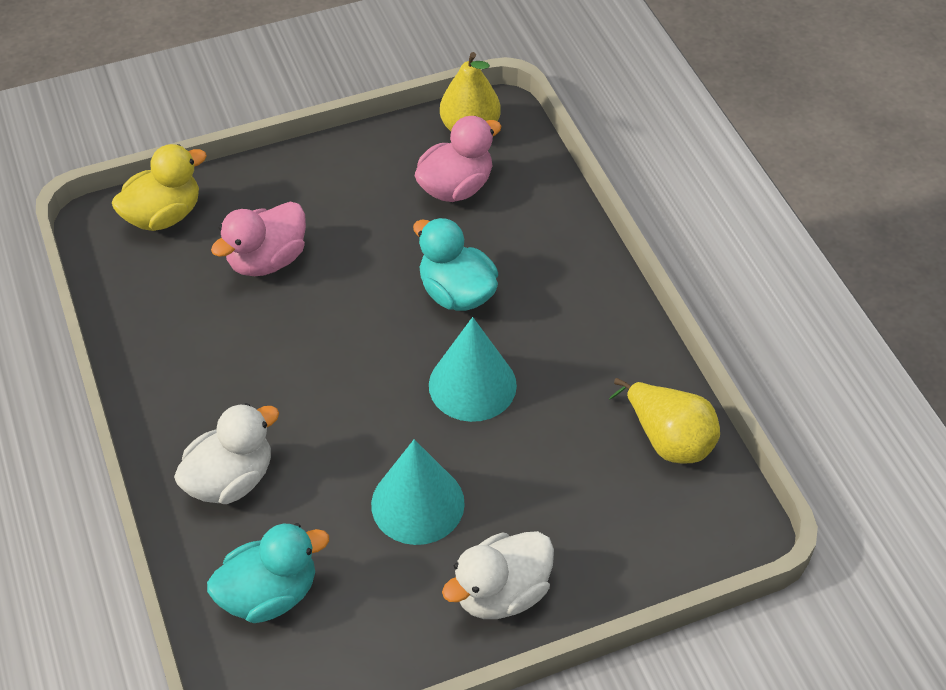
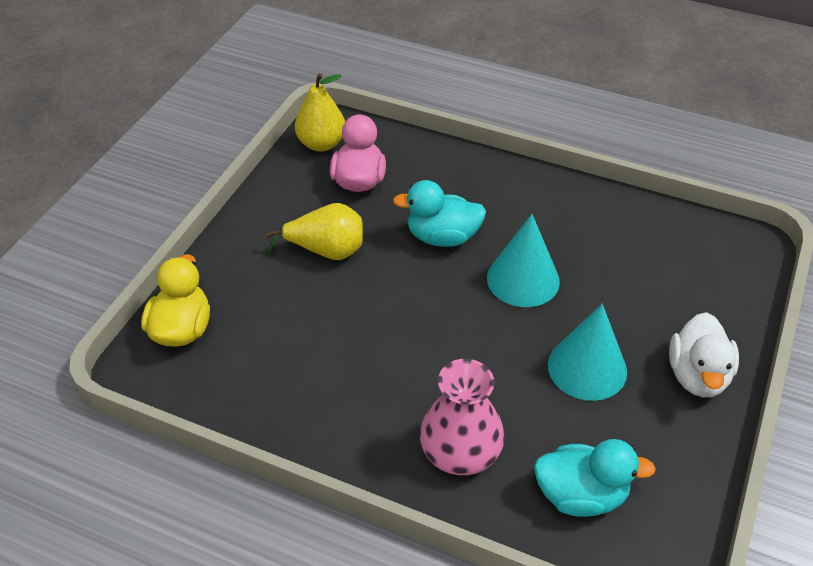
camera: 45 degrees left, 5 degrees down
(231, 479) = (460, 451): white duck -> pink vase
(267, 260) = (296, 304): pink duck -> none
(269, 594) = (581, 495): turquoise duck -> turquoise duck turned 75 degrees clockwise
(668, 439) = (659, 228): yellow pear -> yellow pear (326, 251)

